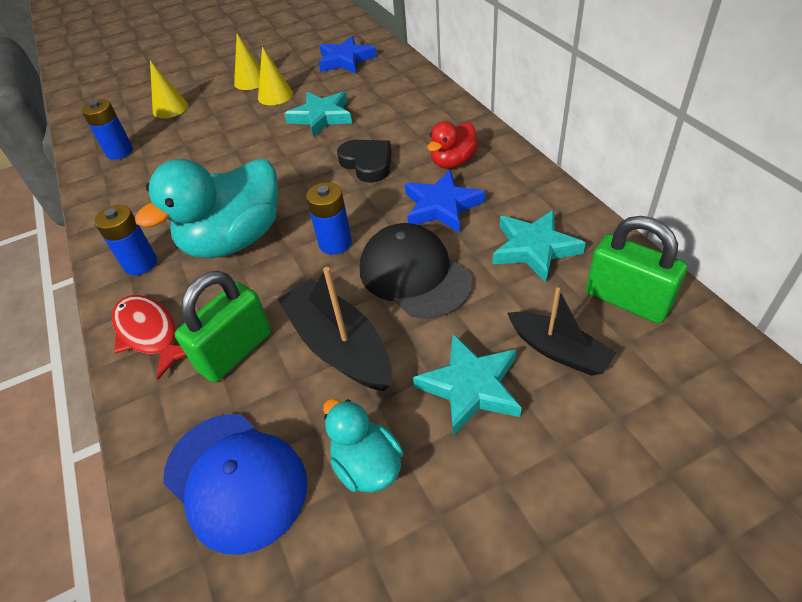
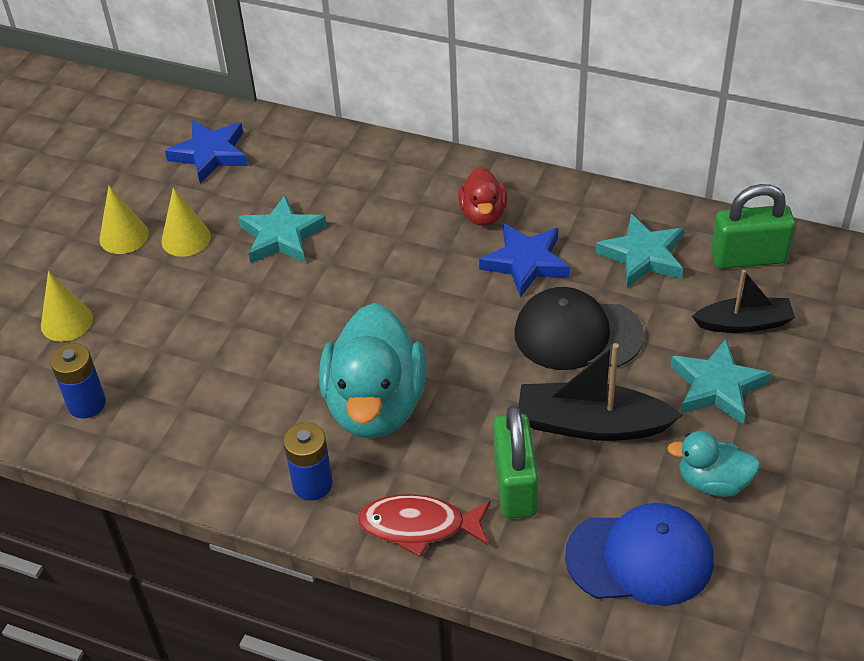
camera: 45 degrees left, 0 degrees up
(335, 243) = (476, 350): blue battery -> none
(367, 163) = (402, 260): black heart -> none

